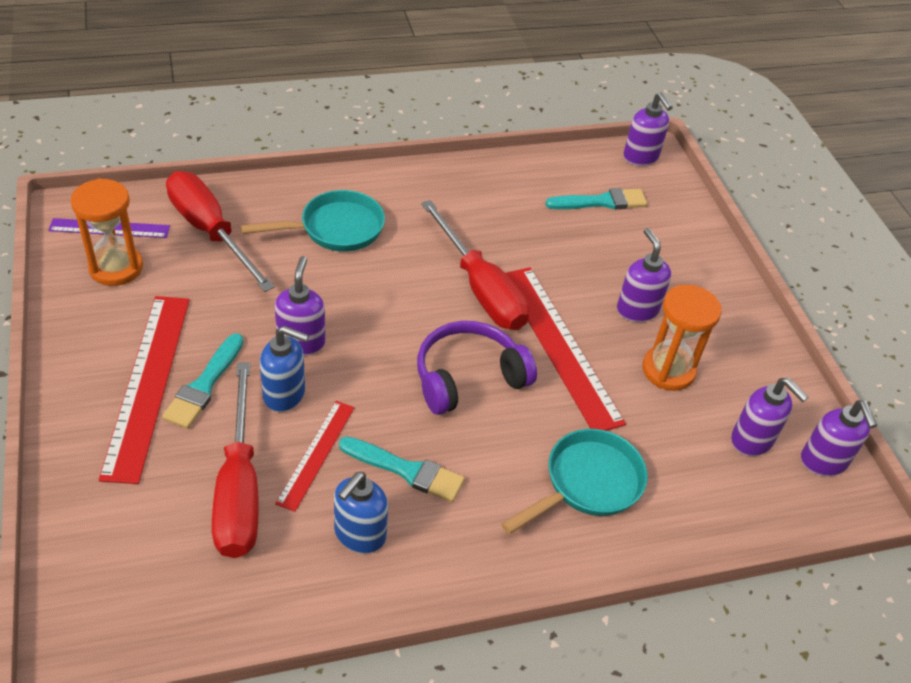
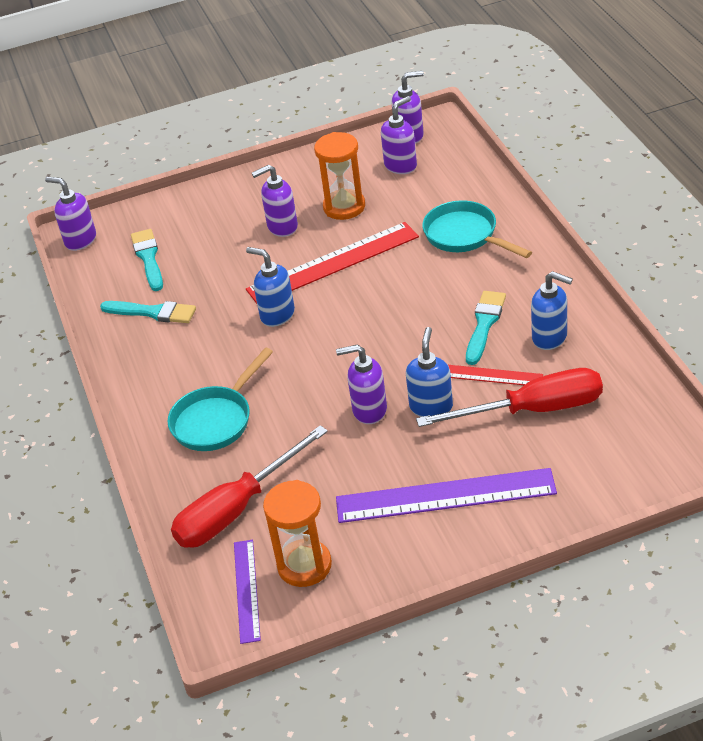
camera: 85 degrees left, 5 degrees down
(147, 384) = (445, 496): red ruler -> purple ruler
(204, 385) = (436, 459): turquoise brush -> turquoise brush (153, 312)
(335, 229) = (216, 420): turquoise pan -> turquoise pan turned 120 degrees counterclockwise
(468, 377) = (381, 307): purple headphones -> none
(480, 288) = (277, 315): red screwdriver -> blue soap dispenser
(641, 157) = (80, 240): purple soap dispenser -> purple soap dispenser turned 120 degrees counterclockwise

